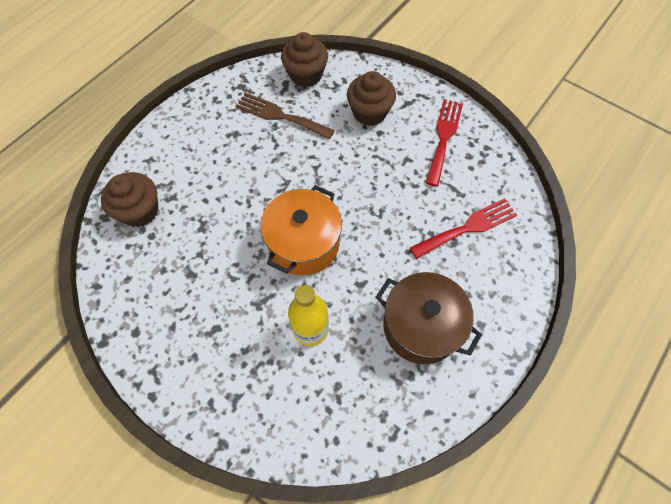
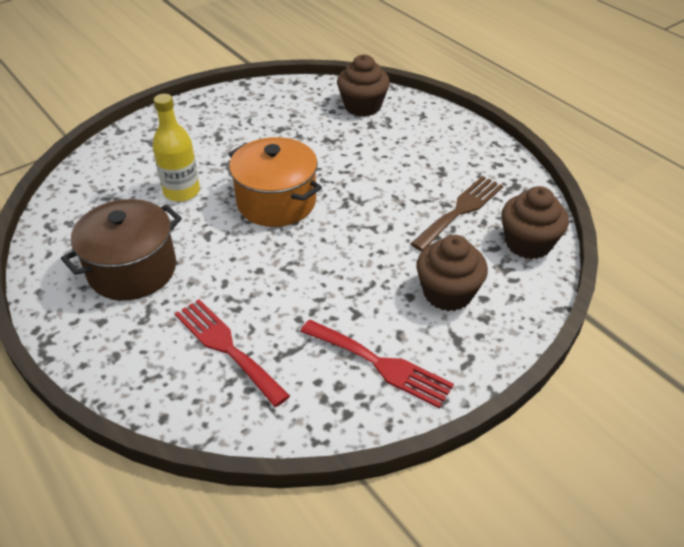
camera: 105 degrees right, 20 degrees down
(468, 227) = (227, 347): red fork -> red fork turned 150 degrees clockwise

